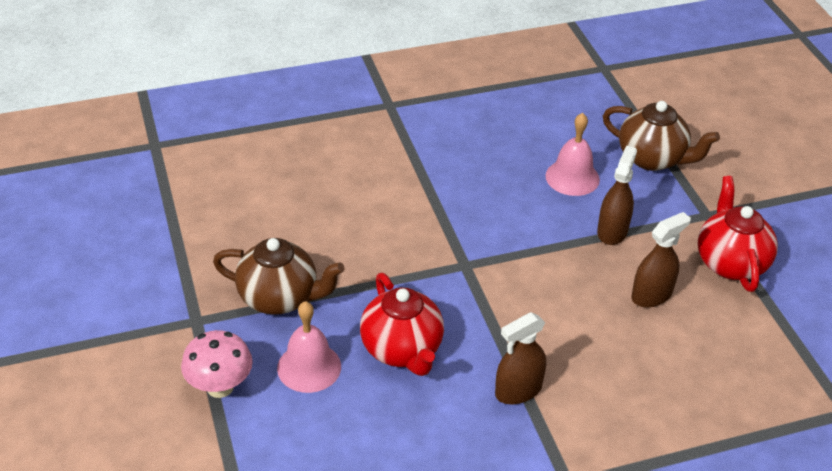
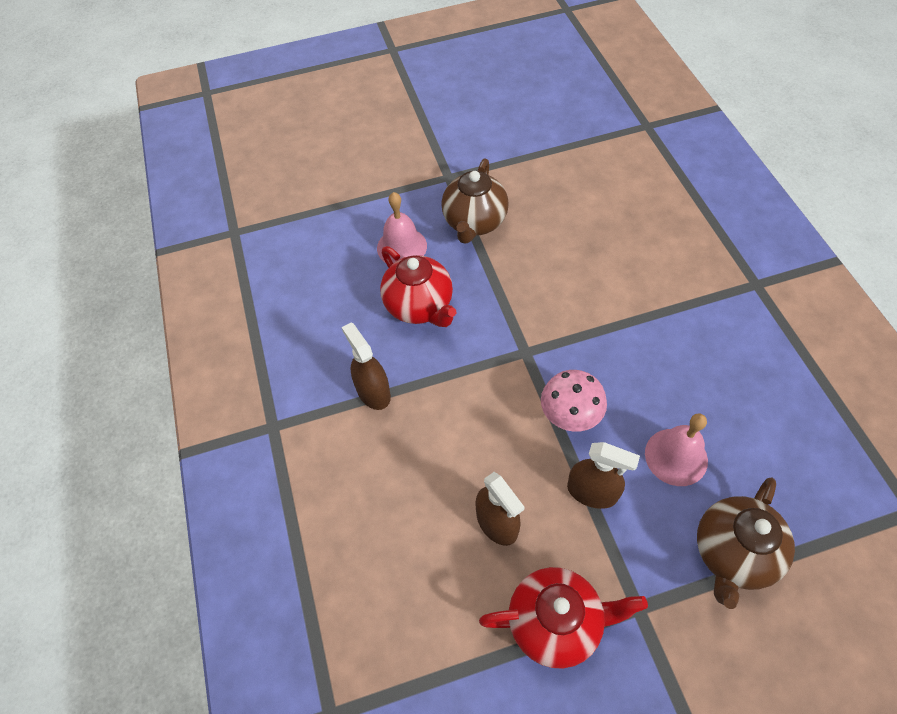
camera: 95 degrees right, 15 degrees up
(220, 387) = (383, 198): pink mushroom -> pink mushroom (569, 416)
(402, 350) = (419, 306): red teapot -> red teapot turned 105 degrees counterclockwise

